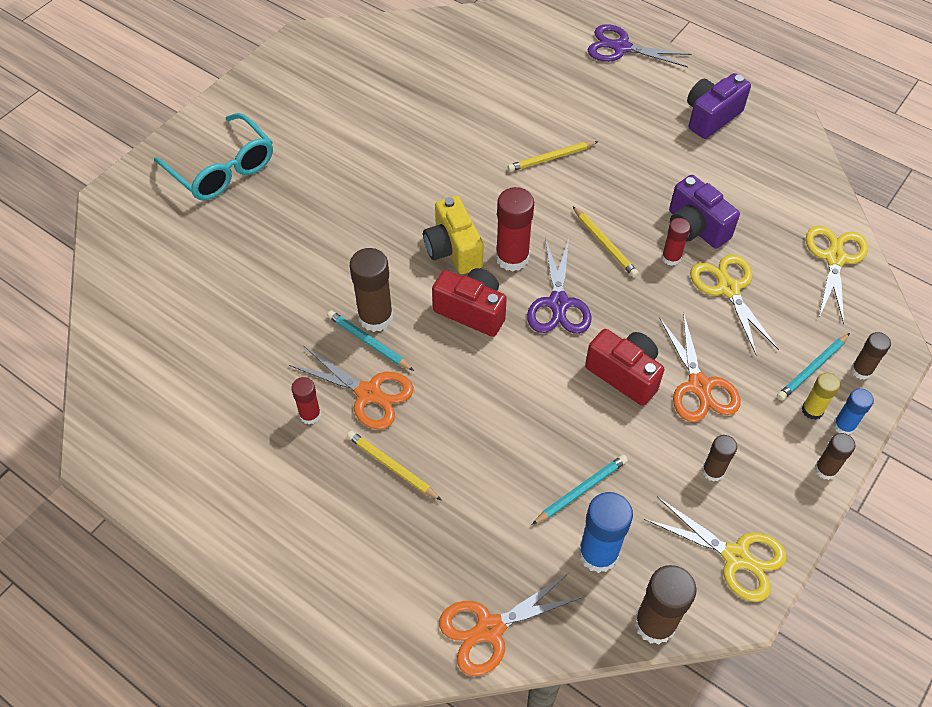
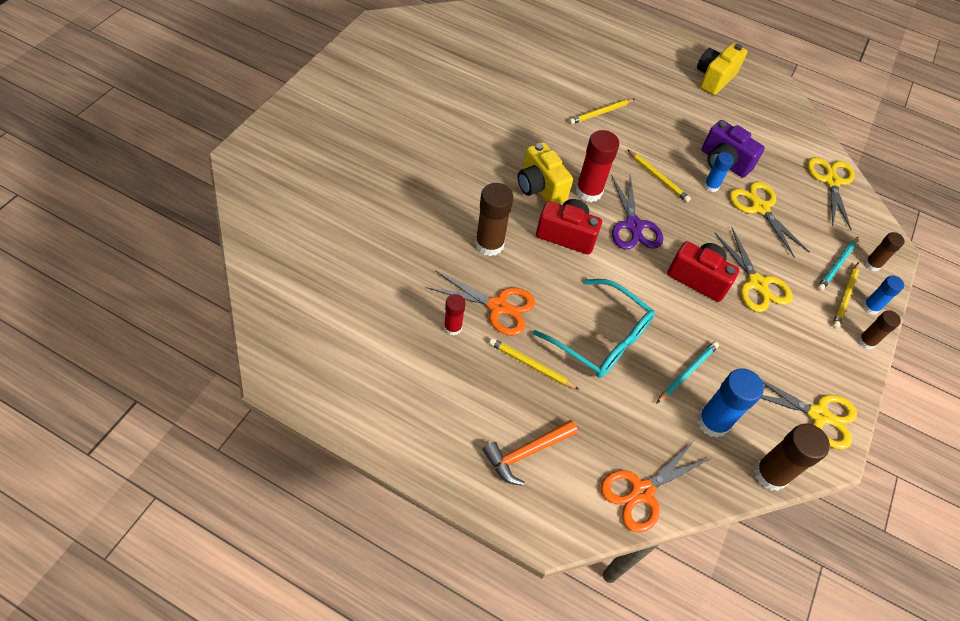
camera: 15 degrees left, 0 degrees up
(222, 169) = (333, 130): turquoise glasses -> turquoise glasses (601, 338)
(362, 570) = (526, 453): none -> orange hammer
(368, 342) = (488, 265): turquoise pencil -> none
(621, 48) = (634, 28): purple scissors -> none
(671, 258) = (711, 186): red glue stick -> blue glue stick
(699, 386) = (757, 283): orange scissors -> yellow scissors
(711, 117) = (714, 78): purple camera -> yellow camera
(713, 471) = (784, 349): brown glue stick -> none
(812, 410) = (845, 297): yellow glue stick -> yellow pencil

